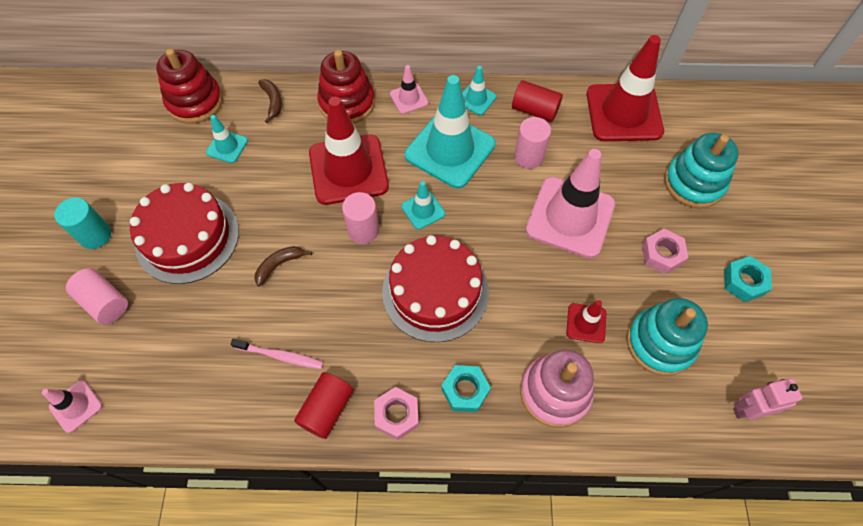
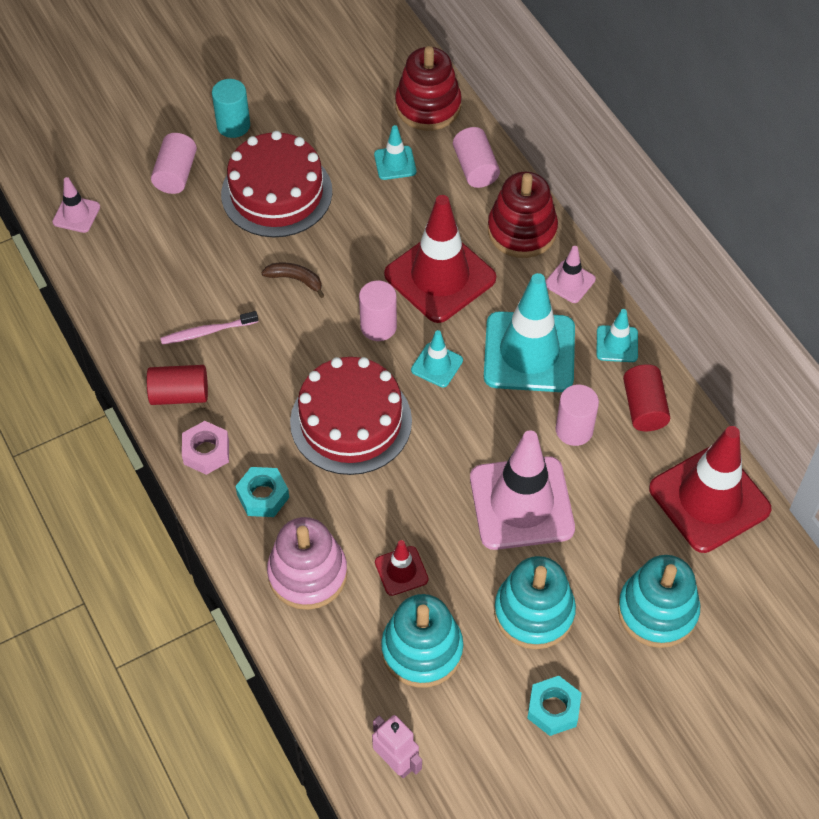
camera: 60 degrees right, 5 degrees down
(273, 102) = (475, 168): brown banana -> pink cylinder
(280, 356) = (207, 332): pink toothbrush -> pink toothbrush turned 90 degrees clockwise
(662, 255) = (534, 612): pink nut -> turquoise stacking toy

